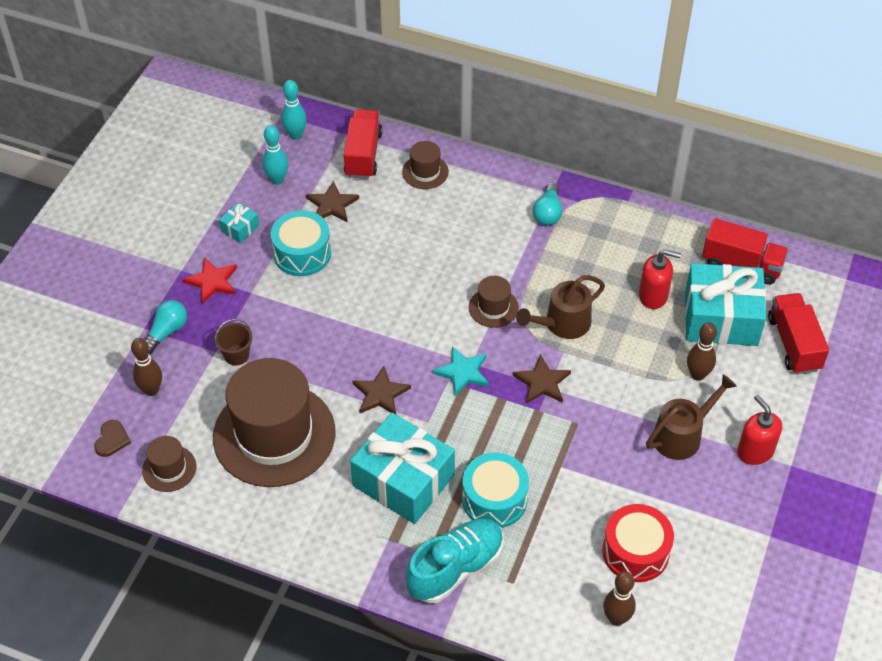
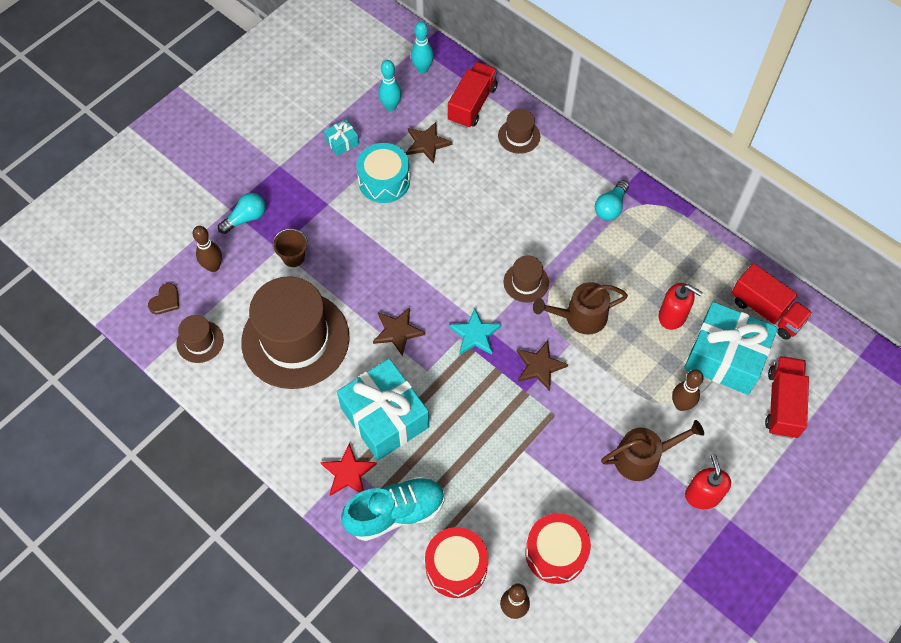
camera: 20 degrees right, 10 degrees up
(212, 281) = (300, 184): red star -> red star (348, 472)
(494, 499) = (454, 461): turquoise drum -> none
(541, 599) = (456, 567): none -> red drum

